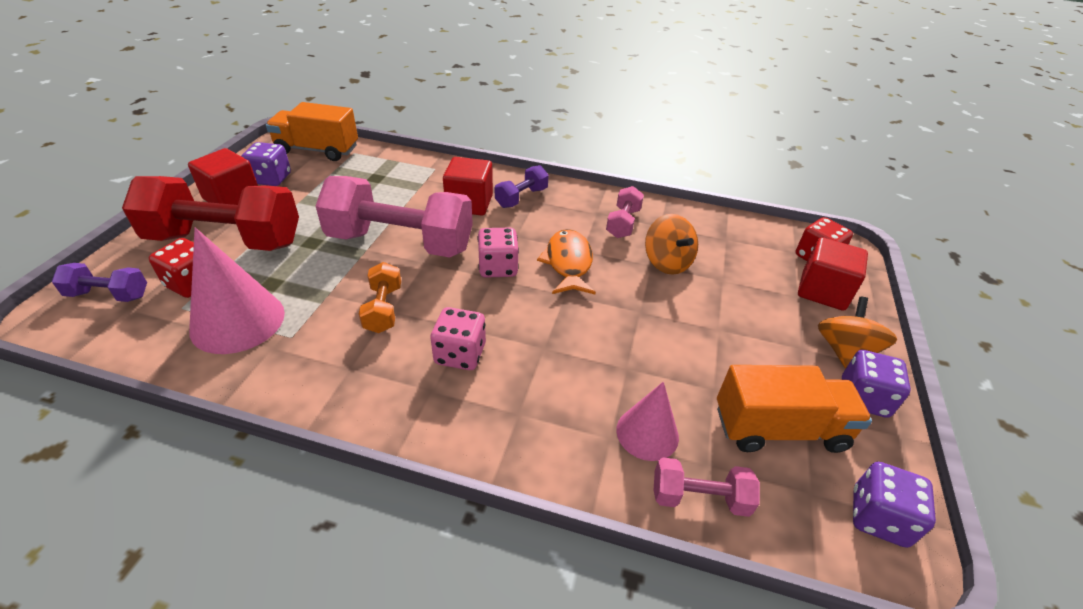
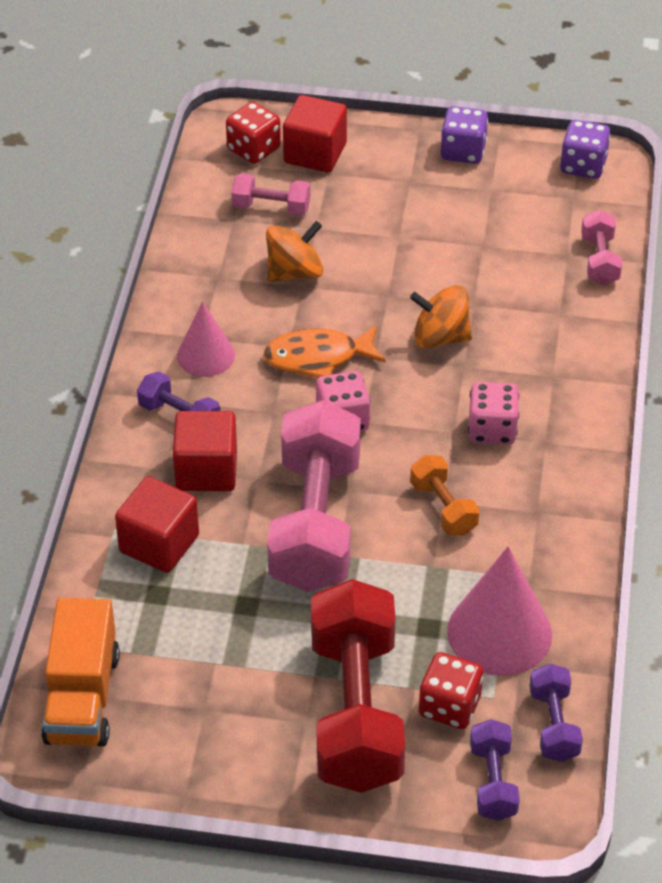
camera: 95 degrees left, 5 degrees up
(125, 337) = (553, 725): none -> purple dumbbell
(232, 198) = (251, 752): red cube -> red cube (159, 544)
(271, 179) = (187, 725): purple dice -> none
(383, 309) = (443, 508): orange dumbbell -> orange dumbbell turned 75 degrees clockwise
(623, 223) = (220, 311): pink dumbbell -> pink dumbbell (271, 208)
(647, 433) = (546, 290): pink cone -> pink cone (206, 355)
(779, 428) = (515, 208): orange truck -> none
(844, 352) = (406, 153): orange spinning top -> orange spinning top (440, 337)

